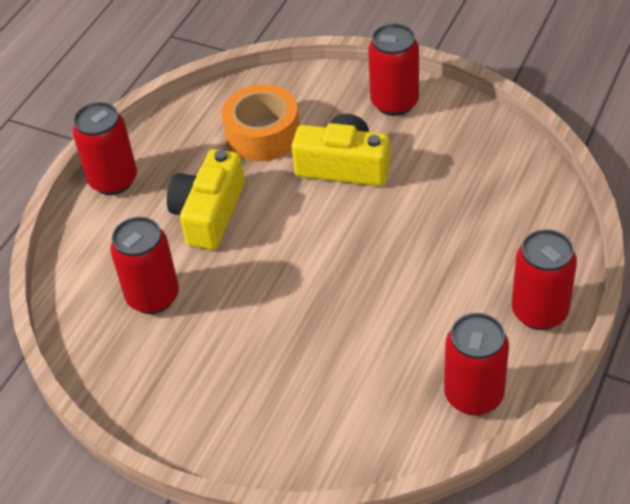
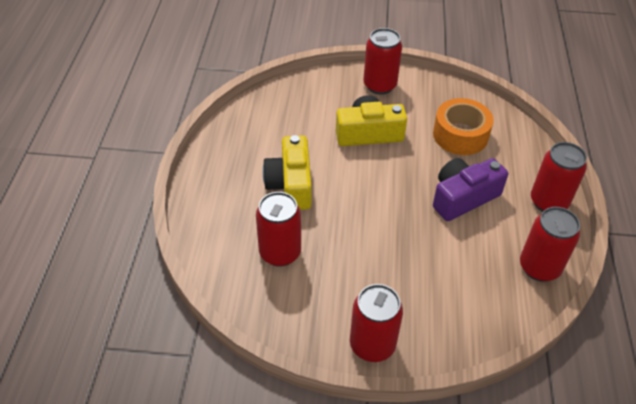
camera: 25 degrees left, 0 degrees up
(113, 180) = (206, 175): red can -> red can (372, 345)
(263, 134) = (300, 122): orange tape -> orange tape (460, 135)
(423, 279) = (463, 197): none -> purple camera

